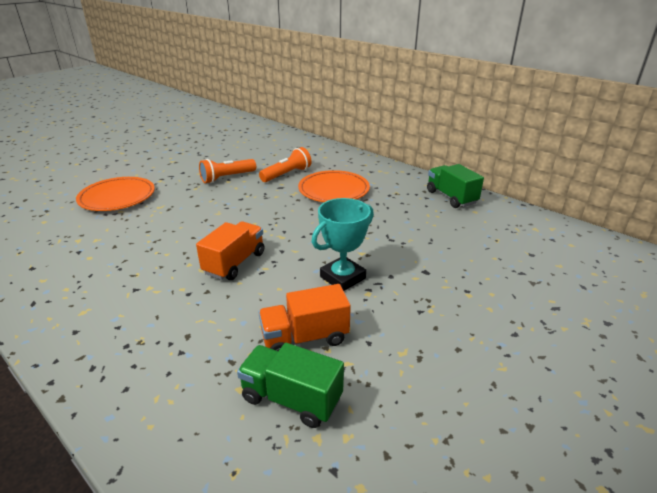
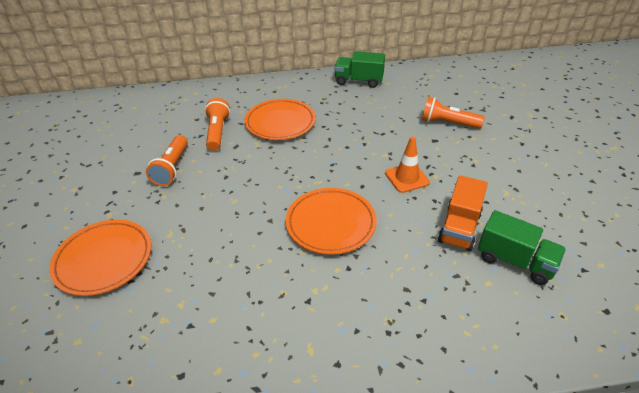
camera: 50 degrees left, 10 degrees up
(234, 263) = (331, 223): orange truck -> orange plate
(291, 399) = (515, 261): green truck -> green truck turned 120 degrees counterclockwise
(342, 277) = (407, 178): turquoise trophy -> orange traffic cone
(467, 268) = (447, 123): none -> orange flashlight

